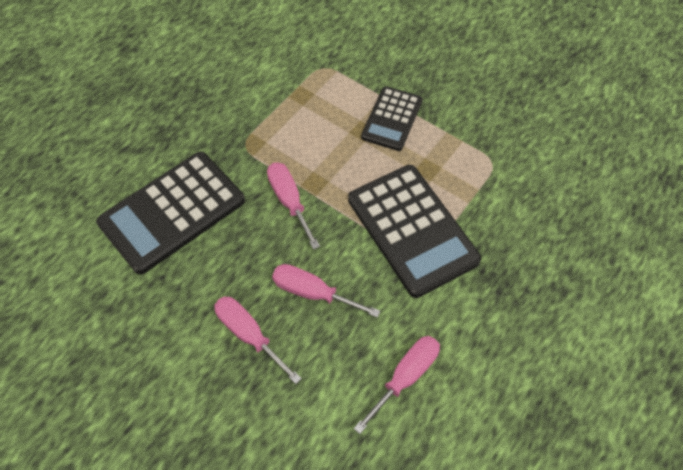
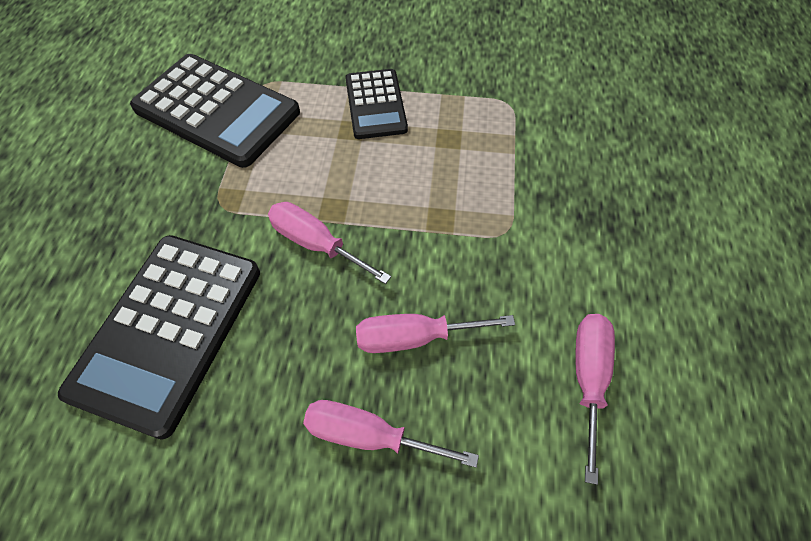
camera: 30 degrees left, 0 degrees up
(412, 230) = (477, 208): black calculator -> black calculator (217, 111)

